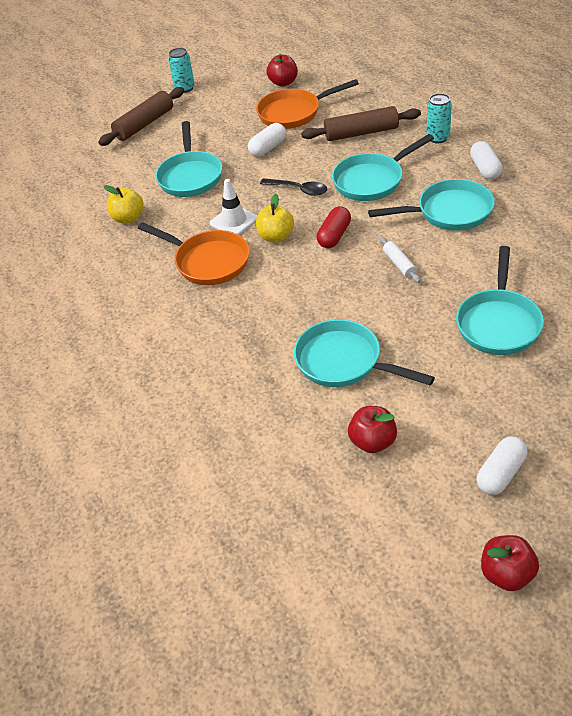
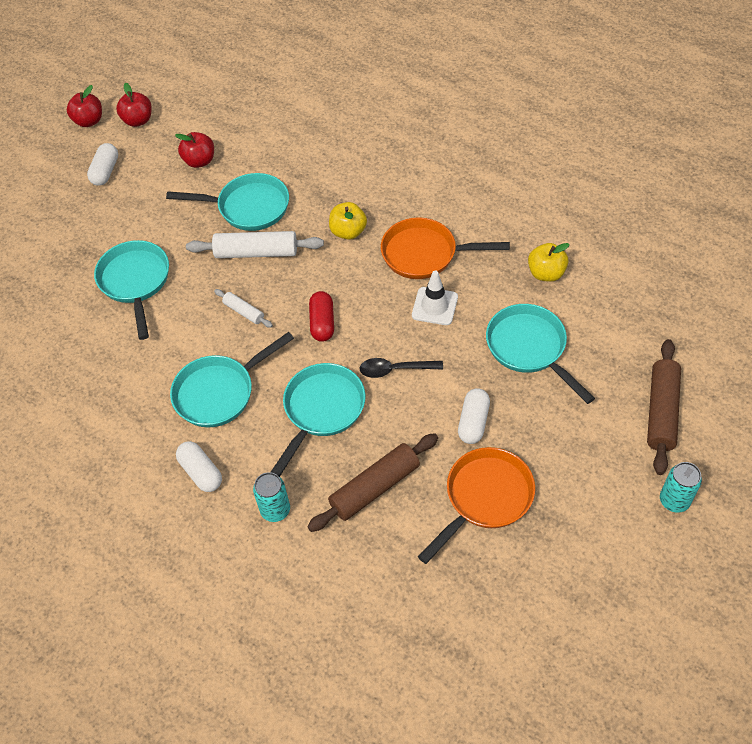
camera: 150 degrees right, 10 degrees up
(276, 236) = (379, 302): yellow apple -> yellow apple (348, 232)
(283, 83) = (543, 561): red apple -> red apple (138, 120)
(360, 312) = (256, 252): none -> white rolling pin

